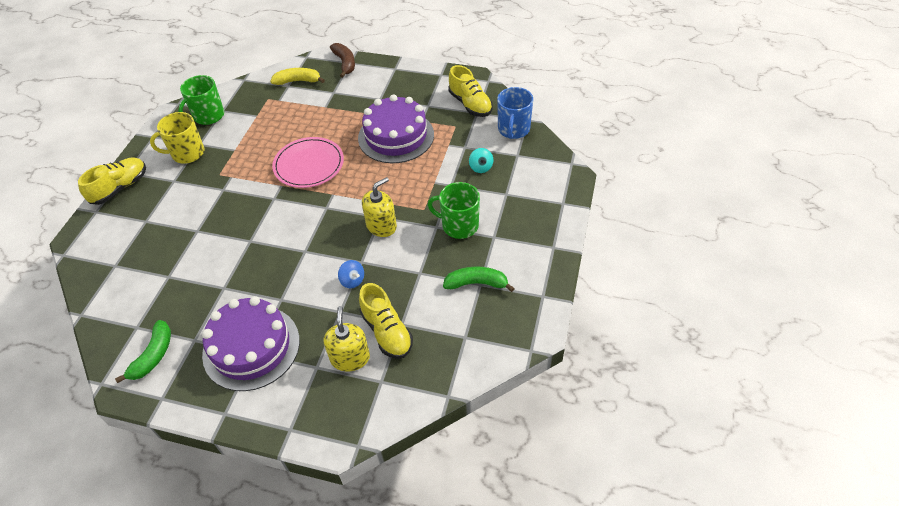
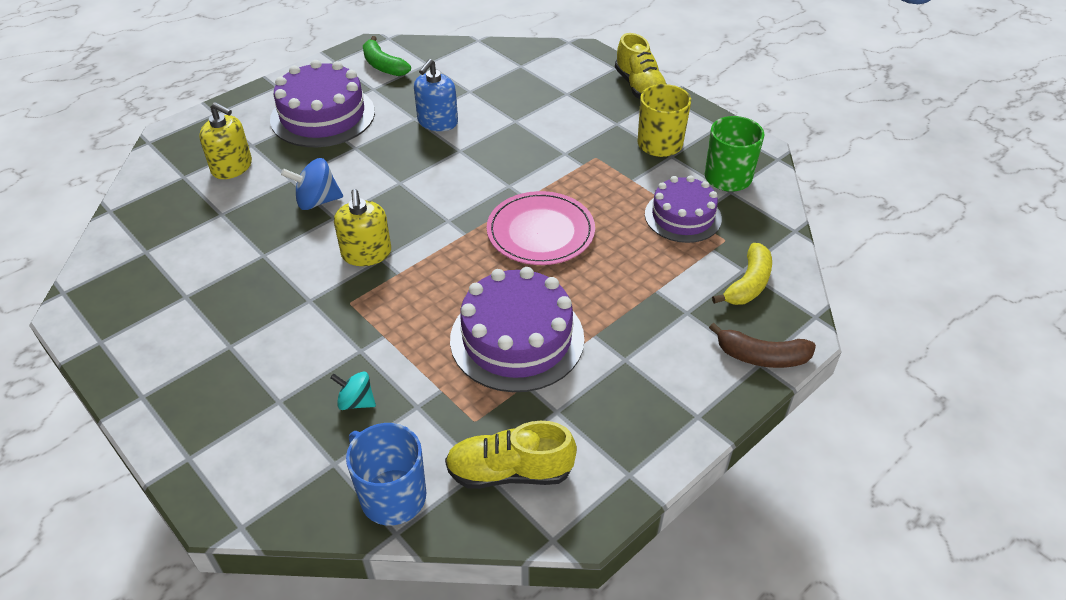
camera: 120 degrees right, 5 degrees down
(221, 271) = (437, 122): none -> blue soap dispenser
(257, 119) = (683, 216): none -> purple cake
(352, 280) = (317, 201): blue spinning top -> blue spinning top, size x1.52
(387, 331) = (226, 200): yellow shoe -> none
(459, 225) = (285, 322): green mug -> none
(476, 283) = (190, 294): green banana -> none

